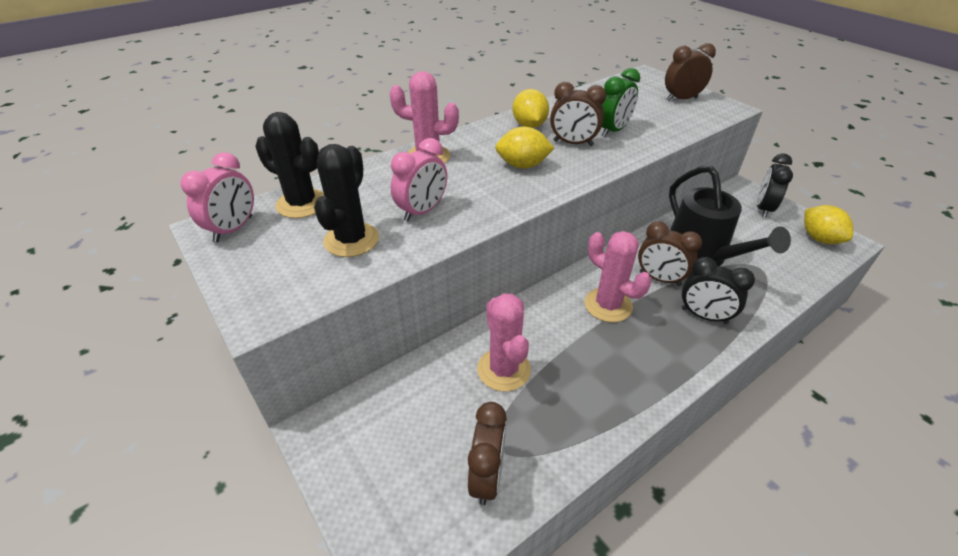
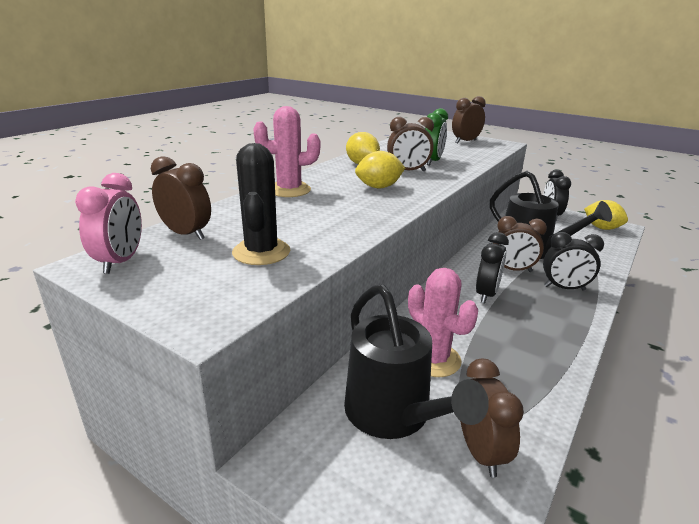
camera: 20 degrees left, 15 degrees down
(302, 204) = (186, 234): black cactus -> brown clock
(422, 211) = (315, 224): pink clock -> none
(433, 417) = (393, 414): none -> black watering can
(608, 305) = (486, 294): pink cactus -> black clock

